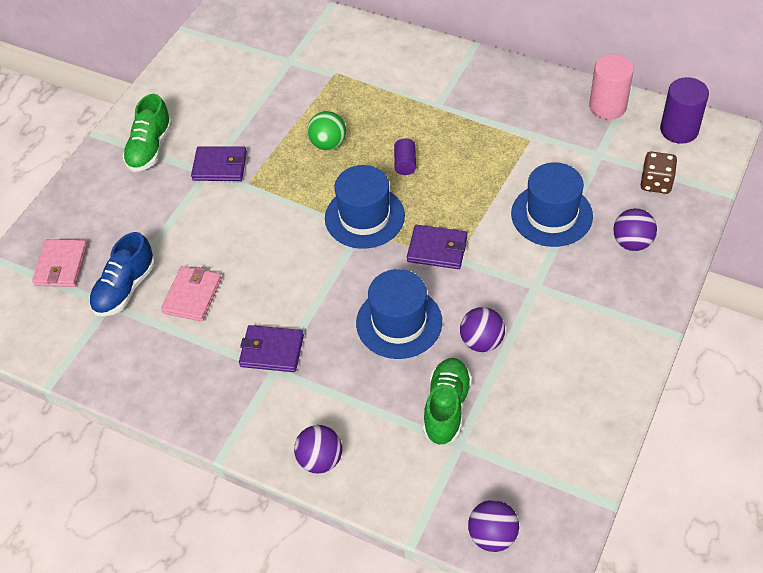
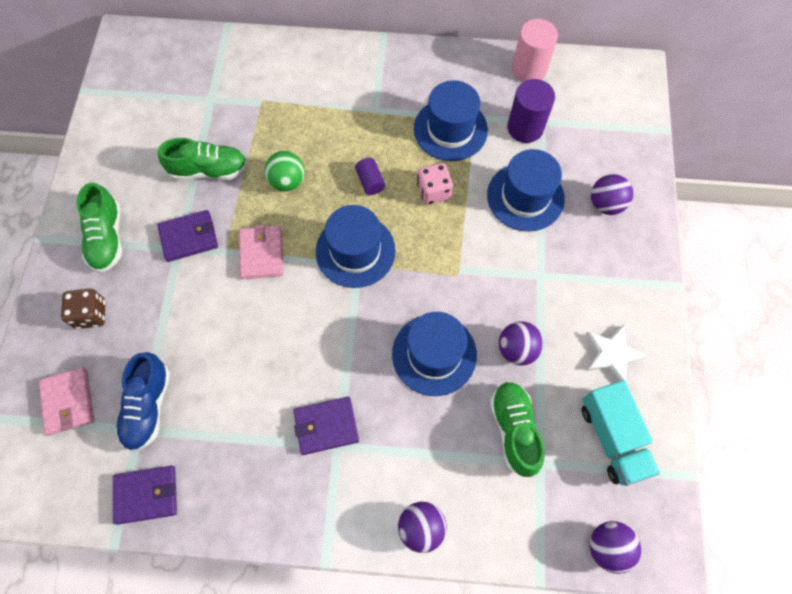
camera: 25 degrees left, 15 degrees up
(192, 296) = (221, 392): pink wallet -> pink wallet (261, 254)
(262, 117) = (209, 170): none -> green shoe
(437, 249) = (437, 265): purple wallet -> purple wallet (146, 495)
(462, 187) = (433, 191): none -> pink dice
(503, 139) = (450, 129): none -> blue hat
(542, 445) = (612, 438): none -> turquoise truck
(576, 374) = (612, 354): none -> white star
(656, 183) = (601, 137): brown dice -> brown dice (91, 314)
(679, 130) = (599, 77): purple cylinder -> purple cylinder (525, 128)

